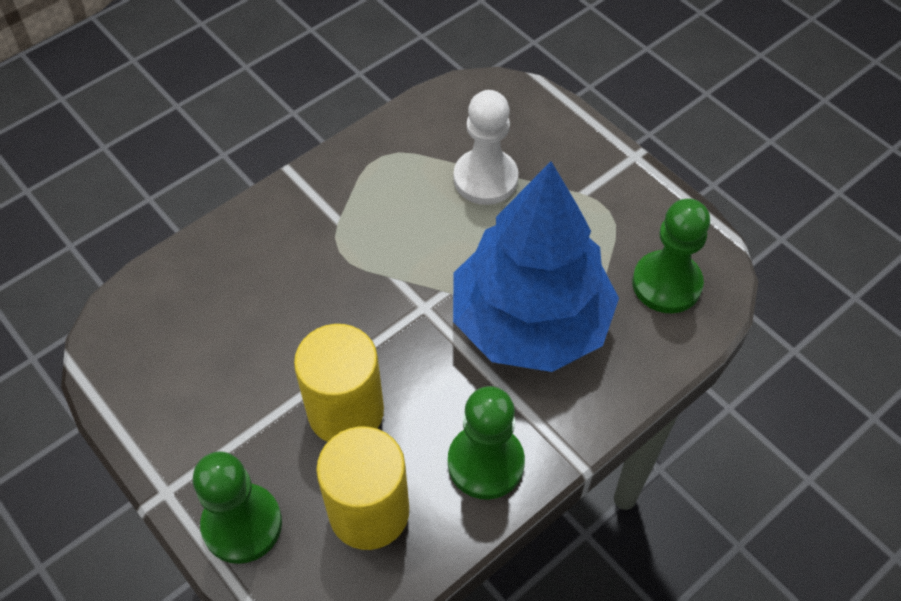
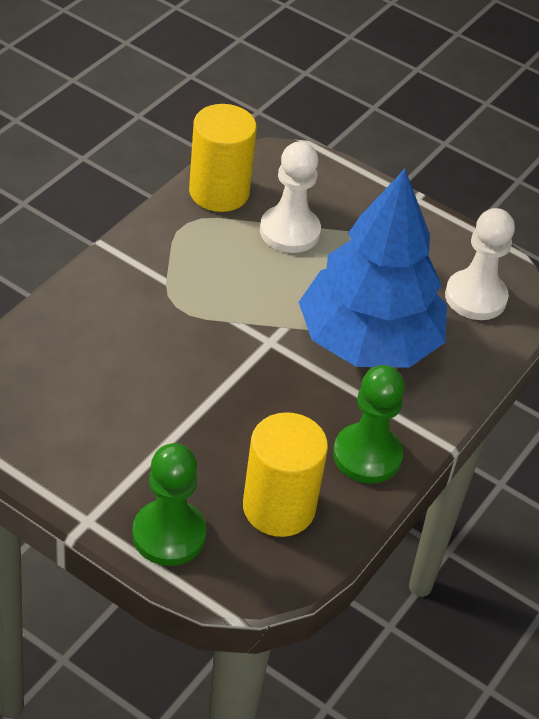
camera: 20 degrees left, 10 degrees down
(346, 412) = (230, 434): yellow cylinder -> yellow cylinder (219, 192)
(666, 284) = (475, 297): green pawn -> white pawn

